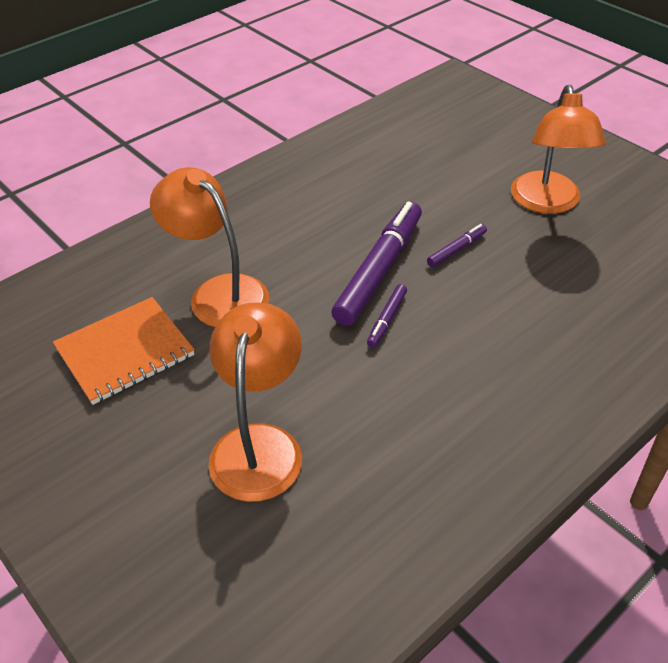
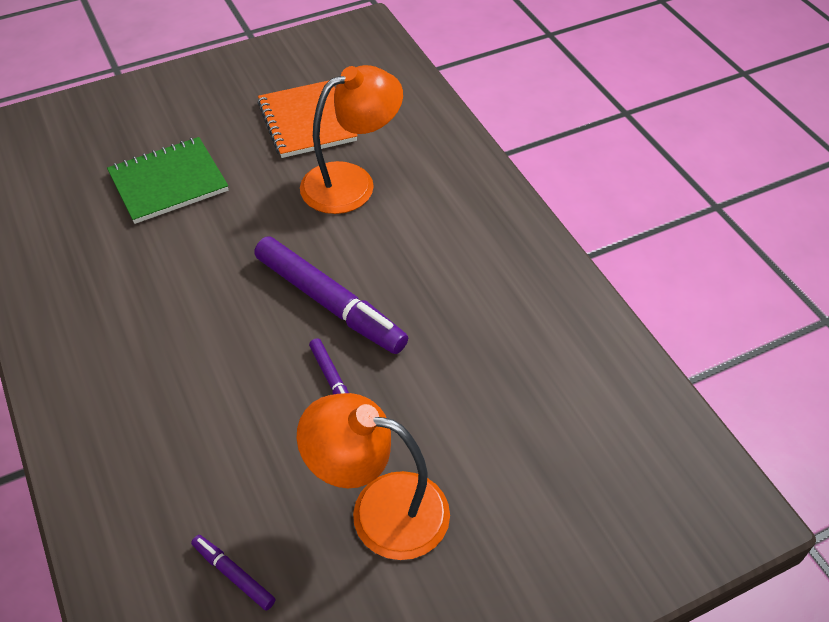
camera: 105 degrees right, 5 degrees up
(259, 444) = (168, 182): orange lamp -> green notebook
(387, 319) = (258, 291): purple marker -> purple marker (233, 575)

